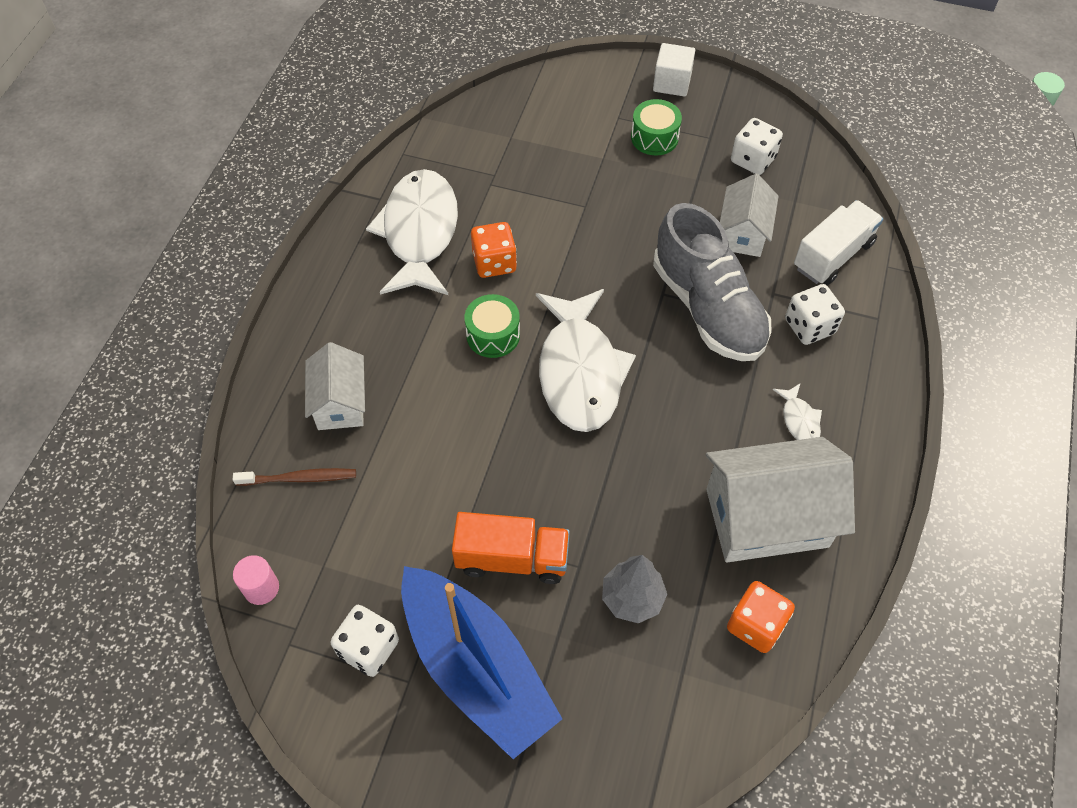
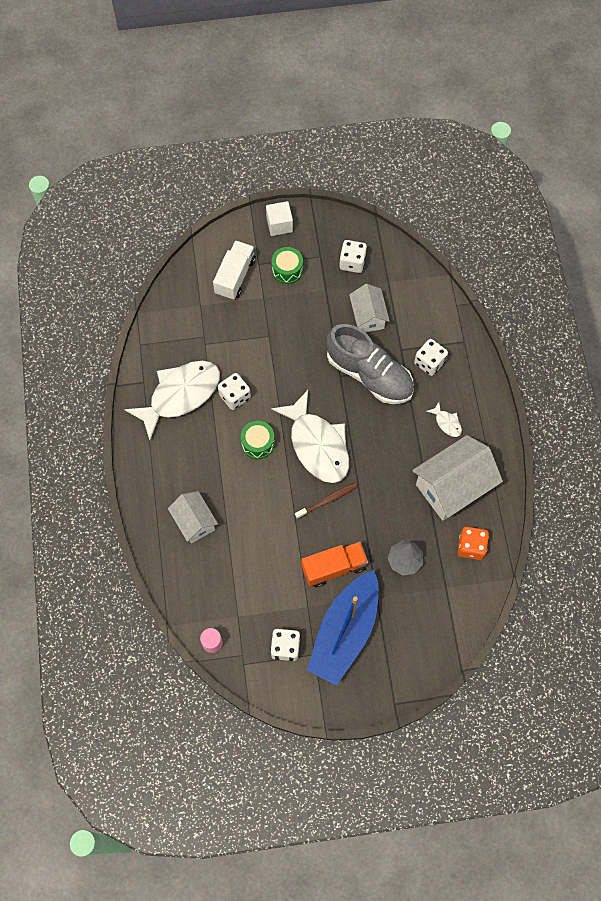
camera: 25 degrees left, 10 degrees up
(299, 478) = (197, 575): brown toothbrush -> brown toothbrush (327, 500)
(419, 233) = (180, 395): white fish -> white fish turned 75 degrees clockwise
(476, 668) = (345, 632): blue boat -> blue boat turned 90 degrees clockwise
(494, 262) = (235, 396): orange dice -> white dice
(833, 256) = (424, 310): white truck -> white truck (235, 277)

